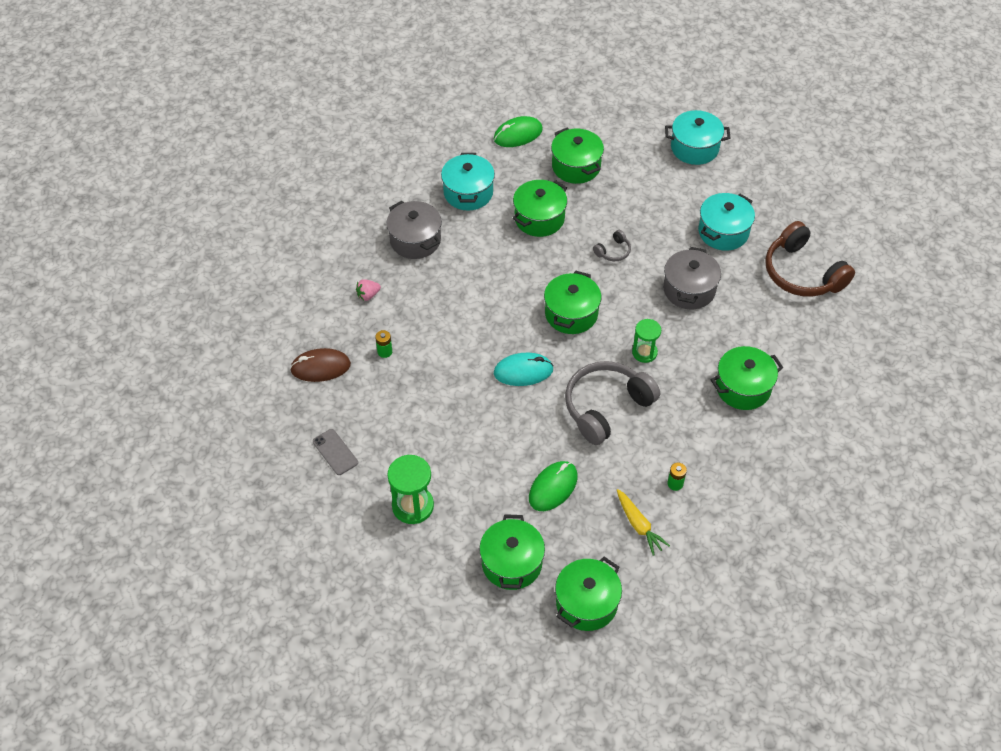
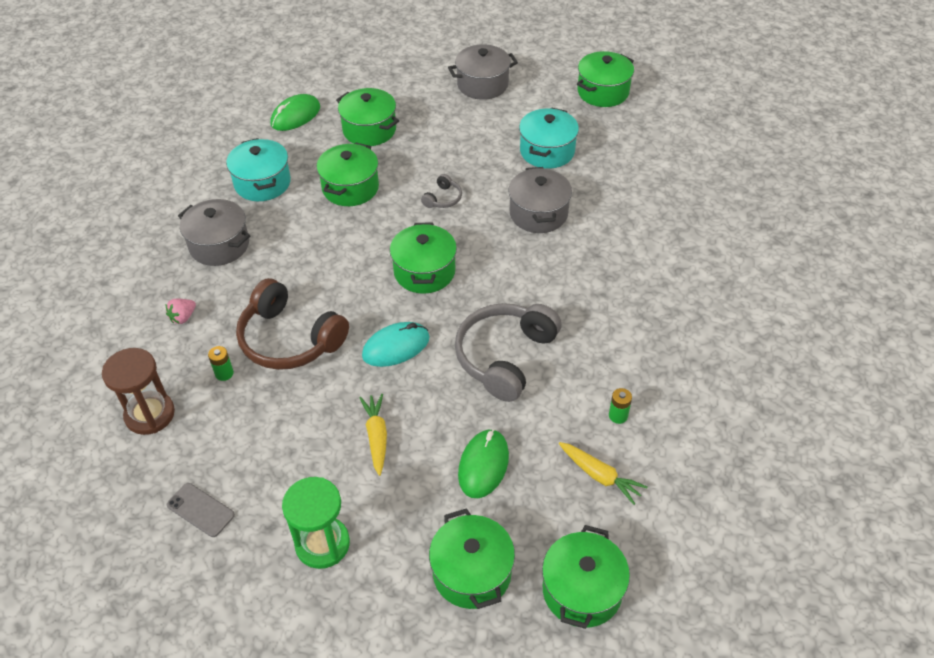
camera: 20 degrees left, 5 degrees down
(320, 367) = (150, 414): brown mouse -> brown hourglass
(481, 439) = (376, 437): none -> yellow carrot
(644, 352) = (521, 288): green hourglass -> none
(694, 148) = (482, 85): turquoise pot -> grey pot
(743, 388) = (640, 293): green pot -> green pot (603, 92)
(802, 273) = (643, 168): brown headphones -> brown headphones (289, 339)

